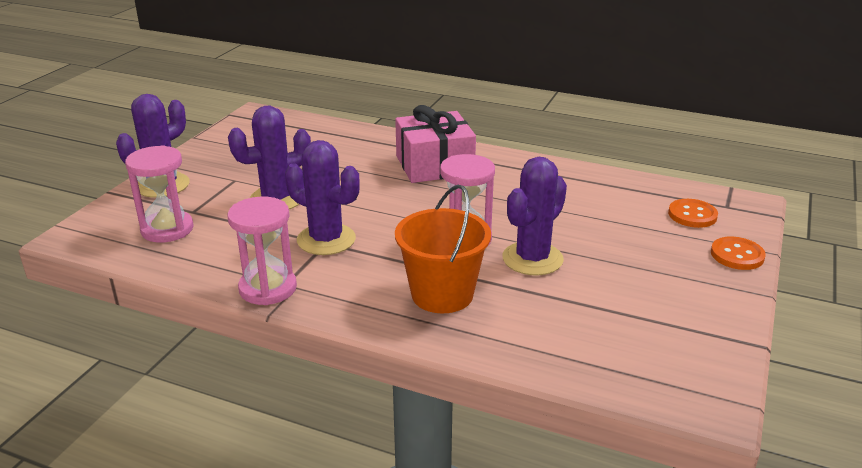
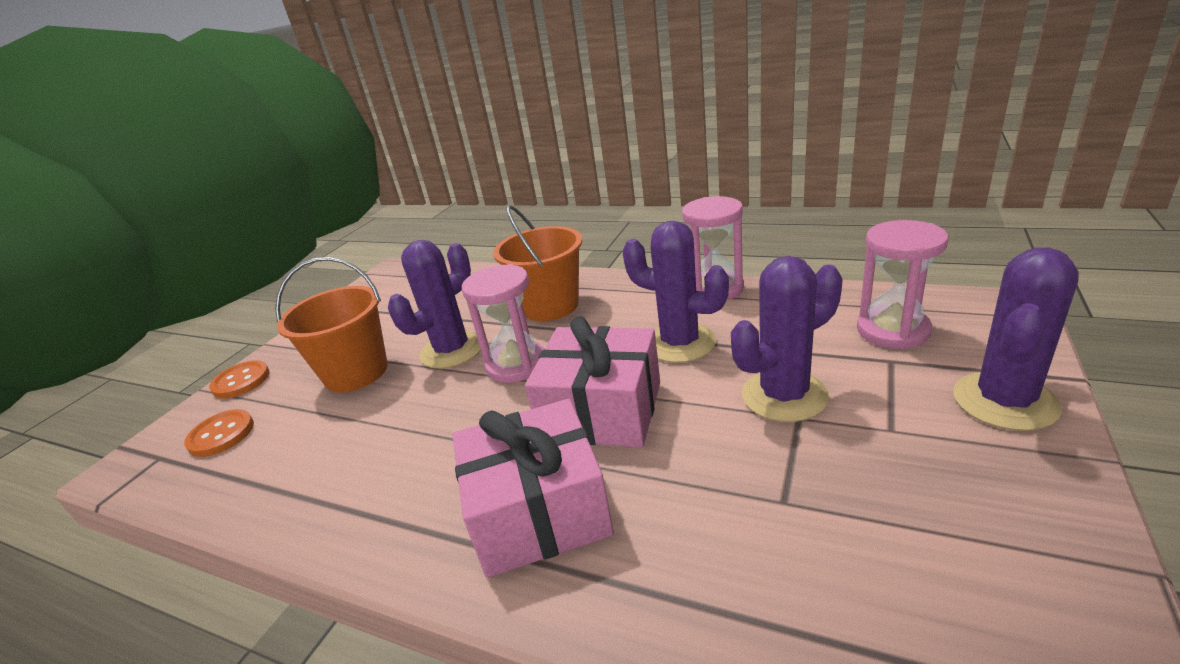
camera: 175 degrees left, 0 degrees up
(396, 202) = (602, 410): none -> pink gift
(617, 249) = (356, 373): none -> orange bucket

